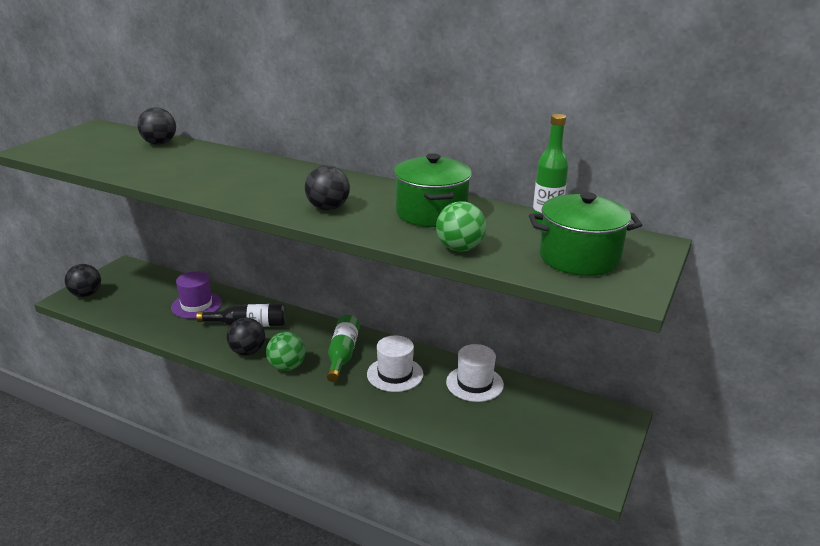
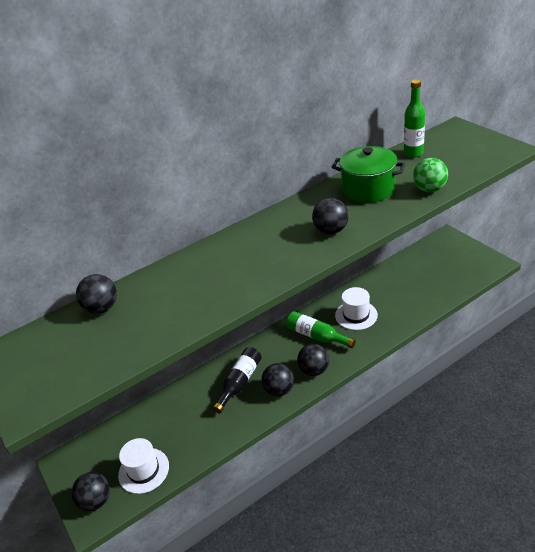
camera: 55 degrees left, 10 degrees up
(196, 305) = (183, 413): purple hat -> none
(287, 367) = (314, 370): green ball -> black ball
(474, 383) = (386, 282): white hat -> white hat (144, 470)
(579, 258) = (462, 153): green pot -> none

